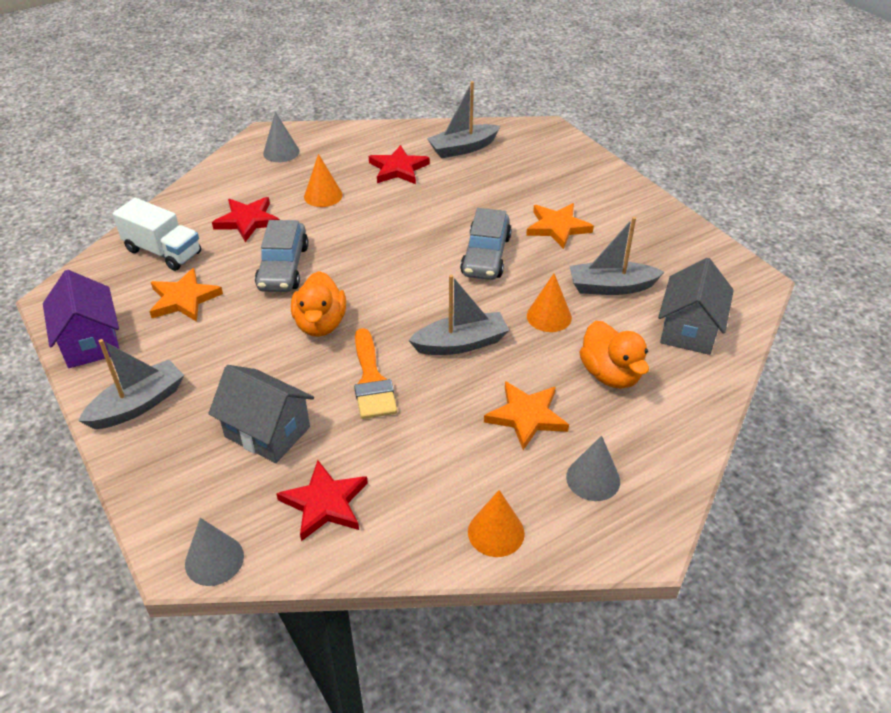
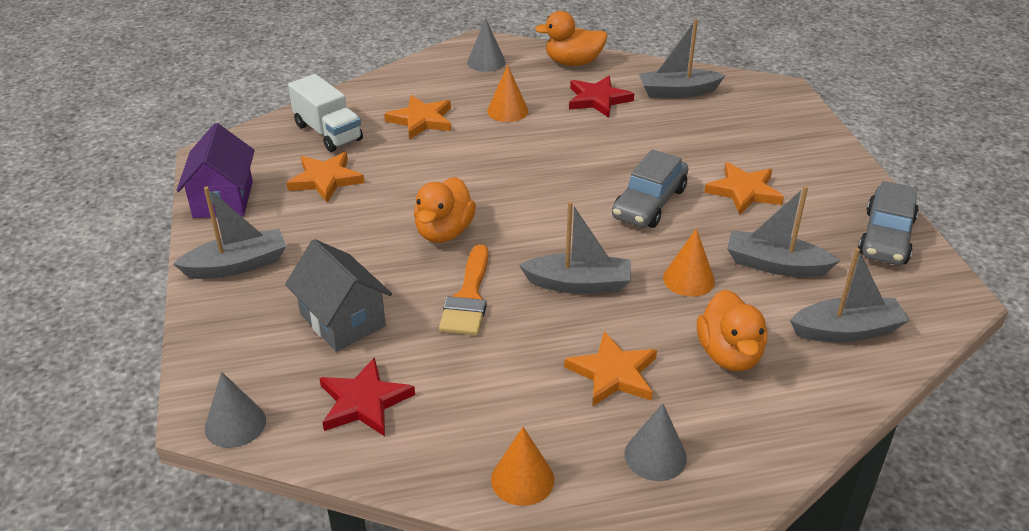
camera: 20 degrees right, 5 degrees down
(247, 221) = (421, 120): red star -> orange star
(283, 267) = (434, 171): grey car -> grey car (886, 237)
(360, 138) = (573, 62): none -> orange duck
(689, 330) = (846, 330): grey house -> grey boat

